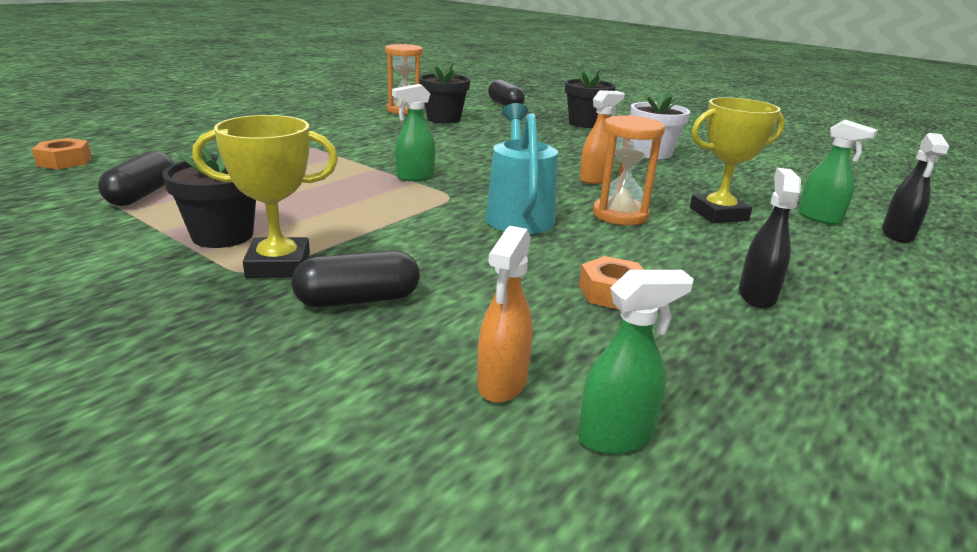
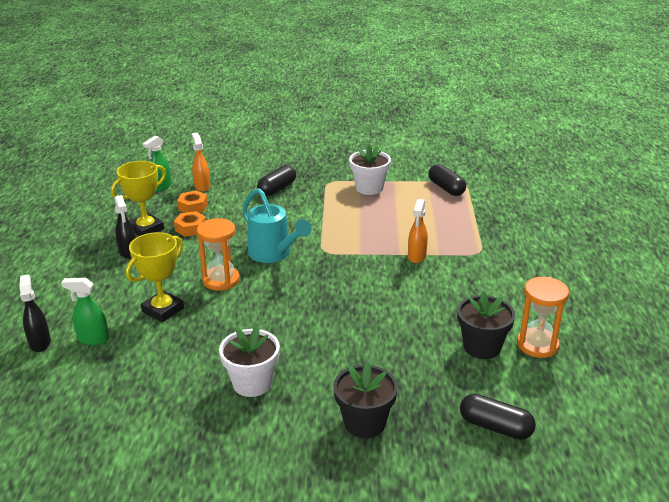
camera: 145 degrees right, 5 degrees up
(65, 161) = (529, 186): orange nut -> orange nut (193, 207)
(222, 235) = (369, 188): black flower pot -> white flower pot
(278, 265) = (325, 187): yellow trophy -> yellow trophy (146, 229)
(415, 177) = (366, 257): green spray bottle -> none
(595, 179) = (264, 311): orange spray bottle -> orange spray bottle (416, 256)

